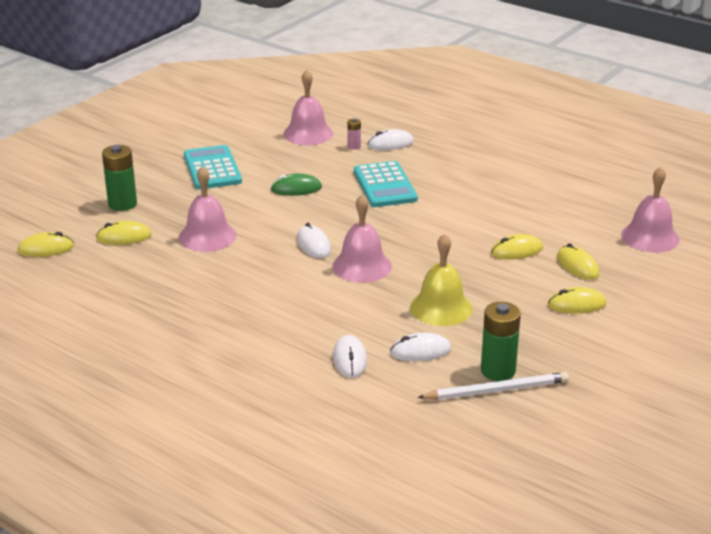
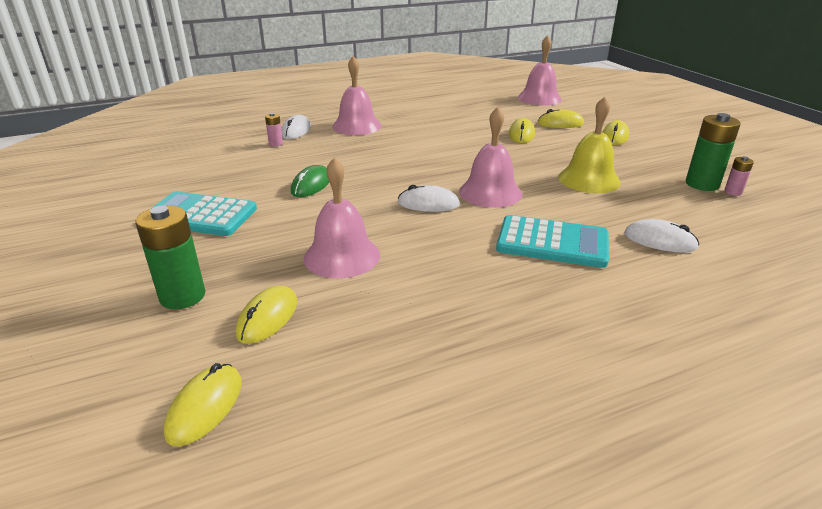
camera: 60 degrees left, 0 degrees up
(308, 133) = (218, 154): pink bell -> pink bell (356, 126)
(385, 185) = (362, 149): turquoise calculator -> turquoise calculator (552, 242)
(420, 351) = (658, 205): white mouse -> none
(496, 390) = (733, 192): white pencil -> pink battery

